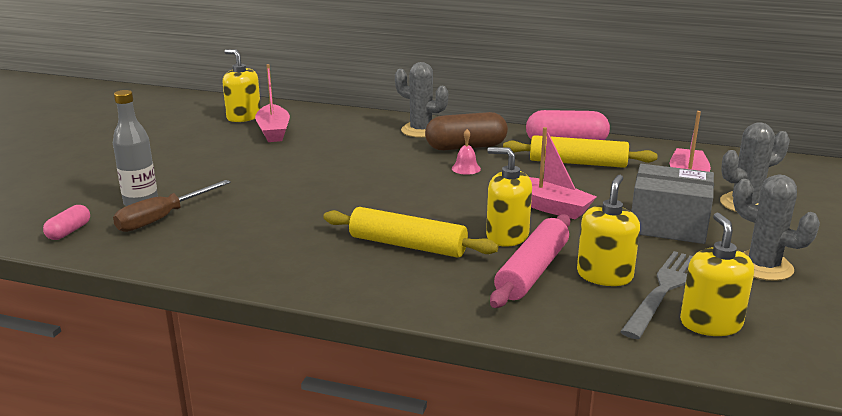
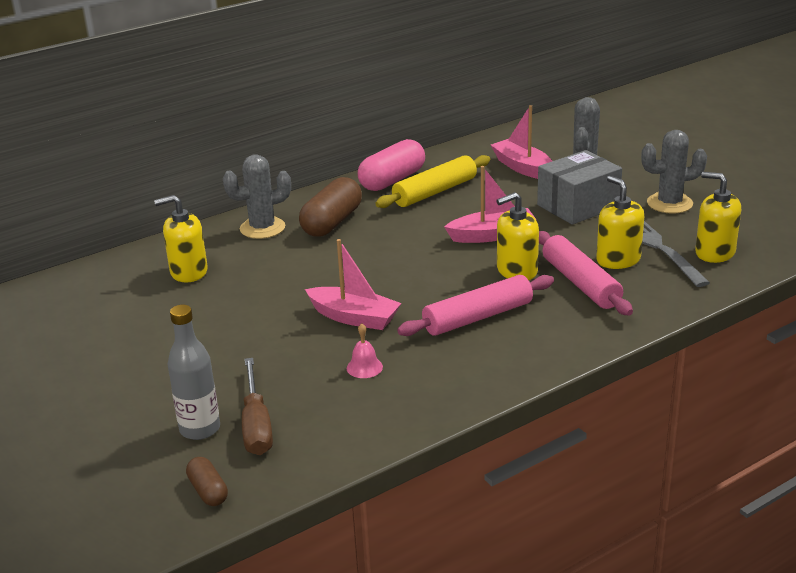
camera: 50 degrees left, 5 degrees up
(69, 231) = (208, 491): pink capsule -> brown capsule
(244, 117) = (63, 306): yellow soap dispenser -> yellow soap dispenser (188, 272)
(273, 131) = (135, 301): pink boat -> pink boat (354, 317)
(407, 245) = (478, 317): yellow rolling pin -> pink rolling pin
(466, 168) = (375, 239): pink bell -> pink bell (364, 367)

